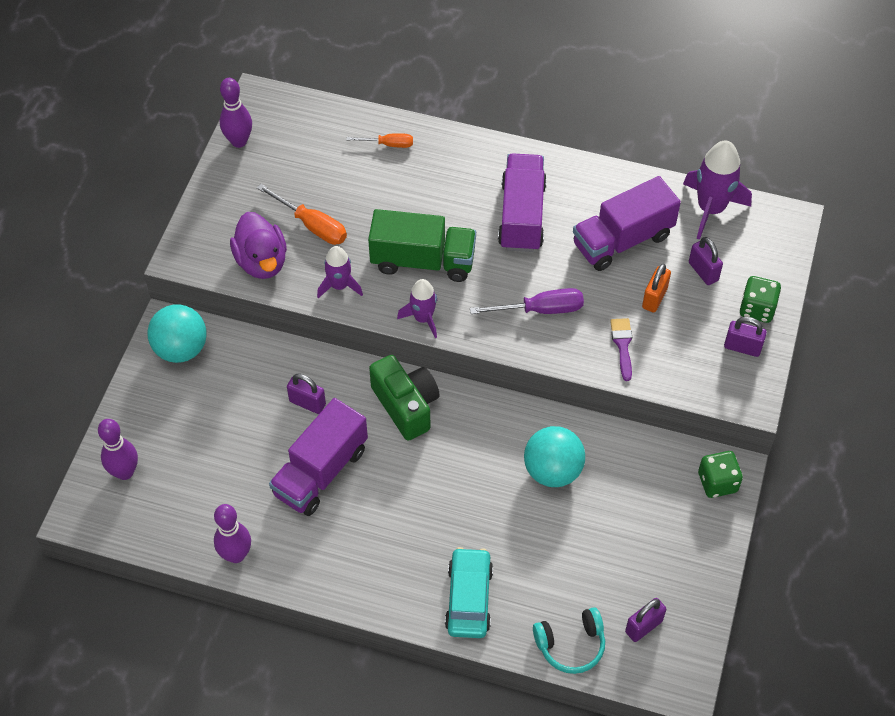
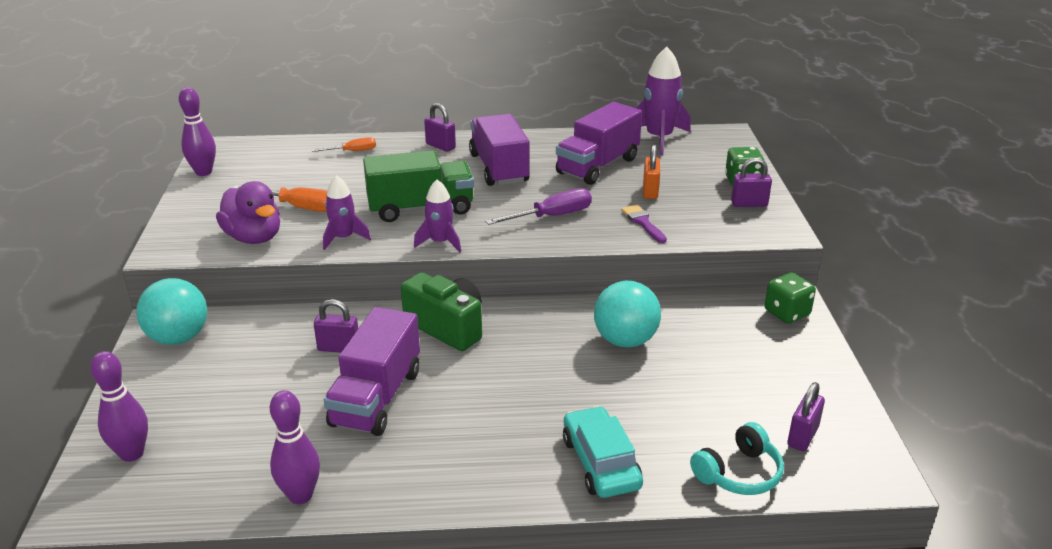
camera: 20 degrees left, 25 degrees down
(703, 271) = (680, 170): purple padlock -> purple padlock (440, 146)

